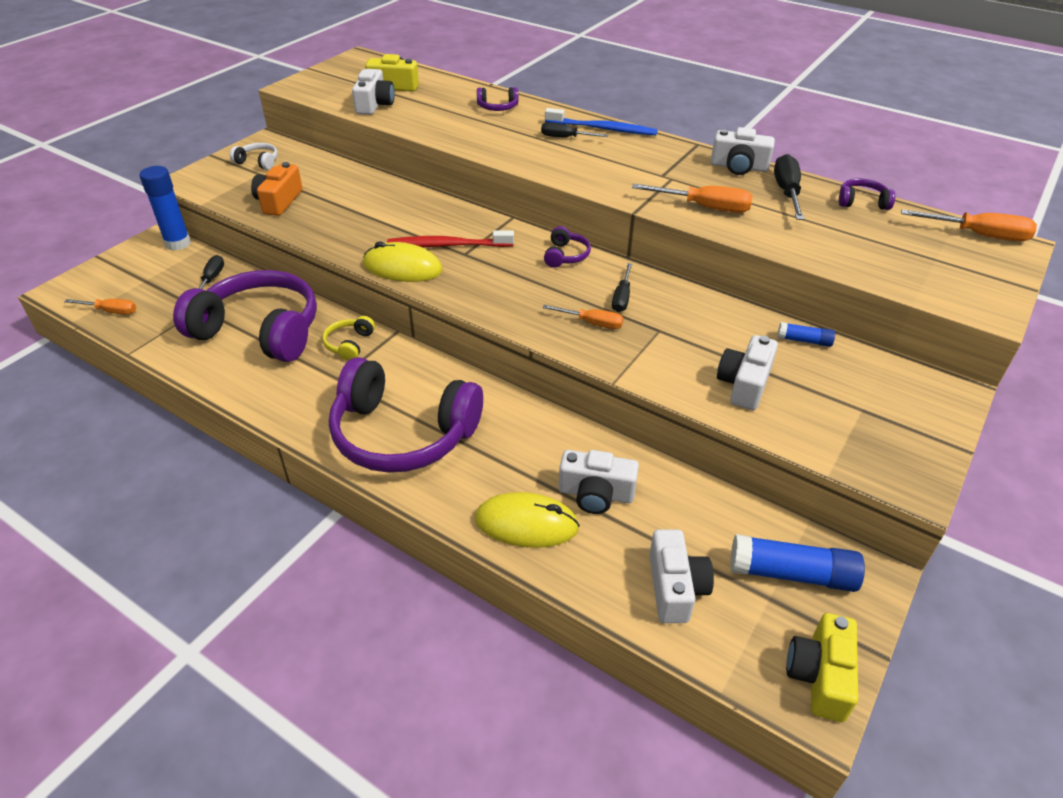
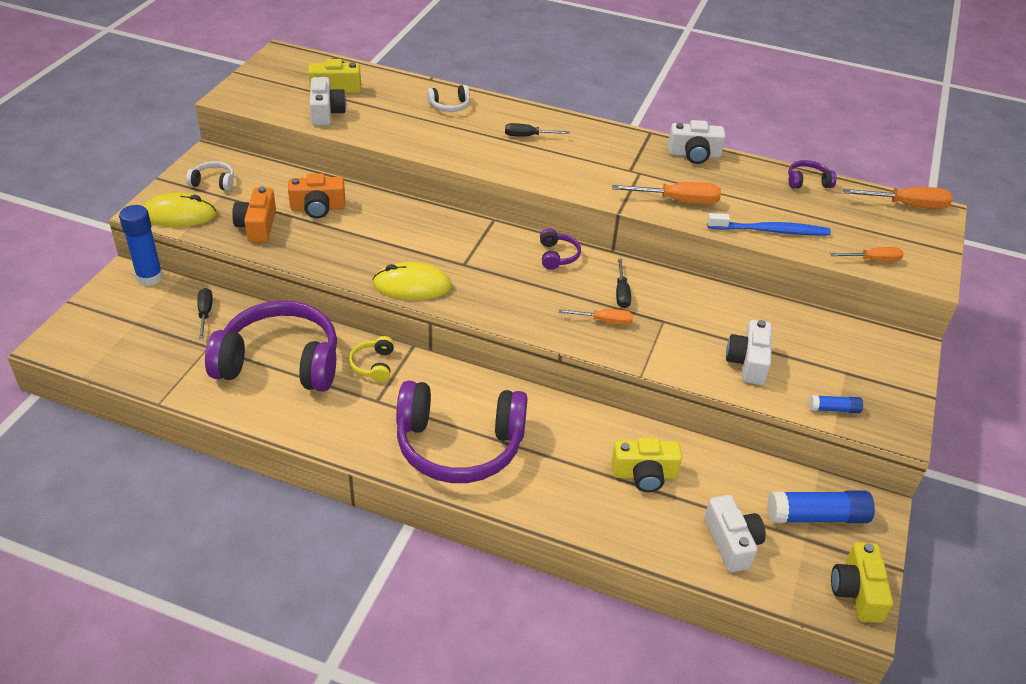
camera: 15 degrees left, 0 degrees up
(111, 311) = (117, 361): orange screwdriver -> orange screwdriver (873, 260)
(343, 191) = (318, 208): none -> orange camera
(447, 245) = (444, 257): red toothbrush -> none
(497, 107) = (449, 106): purple headphones -> white headphones
(526, 523) = (596, 509): yellow mouse -> yellow mouse (179, 215)
(596, 494) = (644, 474): white camera -> yellow camera
(603, 129) = (559, 123): blue toothbrush -> blue toothbrush (771, 231)
(787, 192) = (743, 178): black screwdriver -> none
(804, 341) = (785, 316): blue glue stick -> blue glue stick (834, 409)

